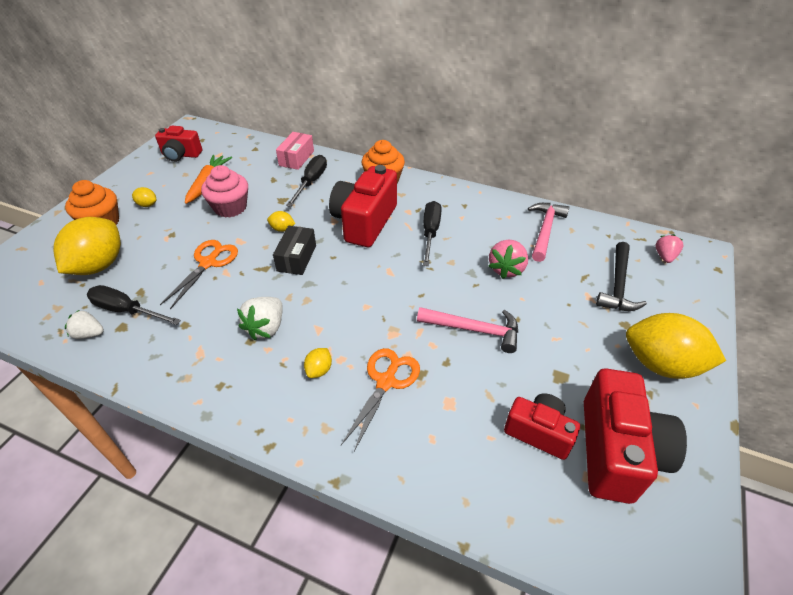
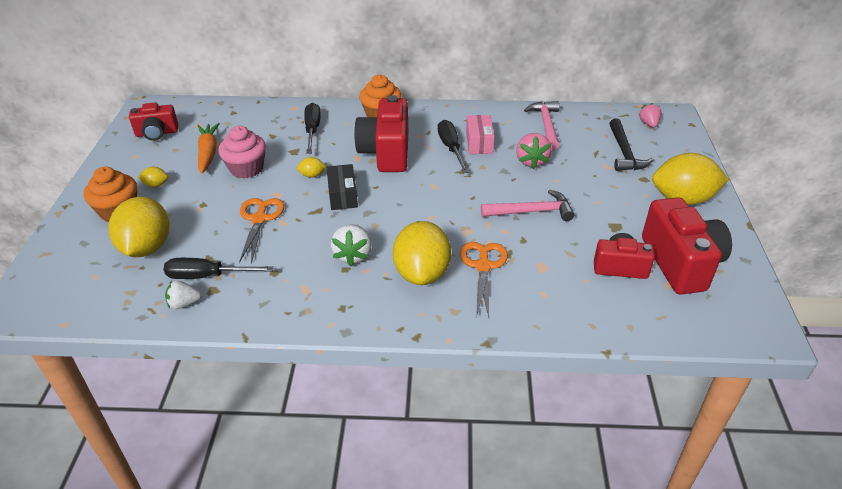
camera: 20 degrees left, 5 degrees down
(296, 158) = (283, 112): pink box -> pink box (479, 142)
(319, 370) = (422, 273): yellow lemon -> yellow lemon, size x2.39

